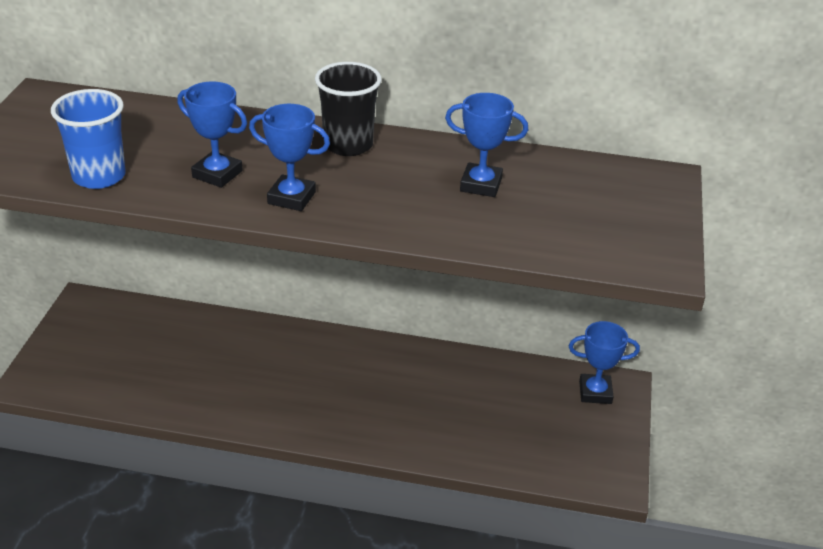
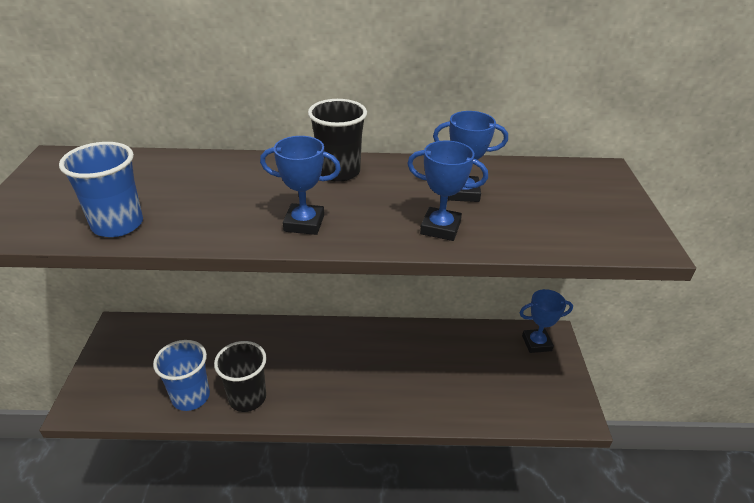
camera: 10 degrees left, 0 degrees up
(155, 390) = (191, 396): none -> blue cup
(217, 174) = (230, 210): blue trophy -> blue trophy (440, 228)
(220, 401) = (247, 397): none -> black cup

